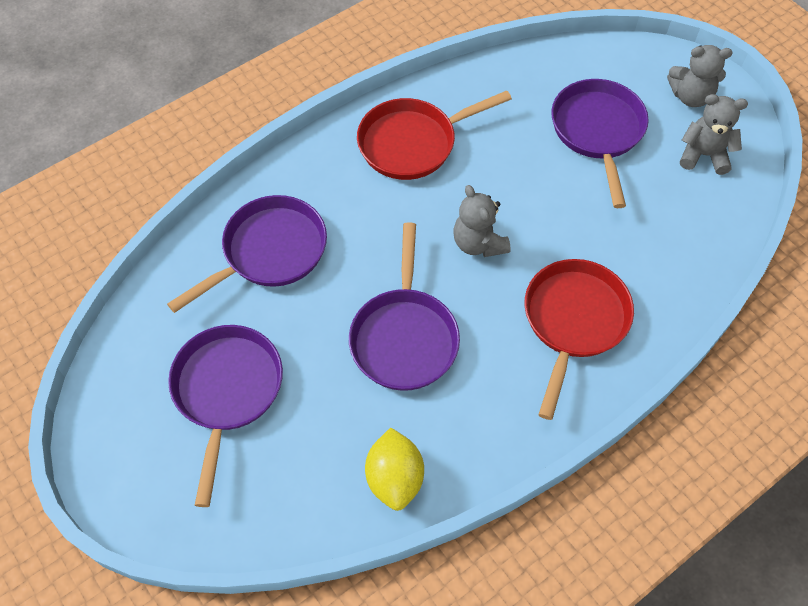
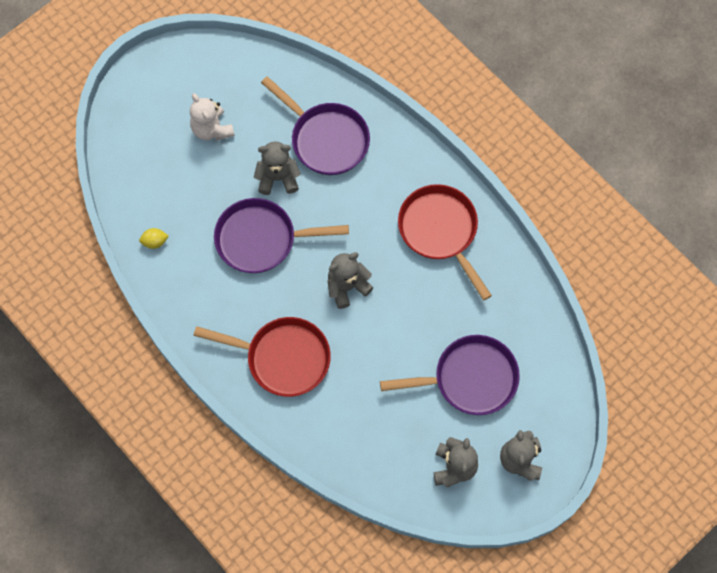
camera: 85 degrees right, 10 degrees up
(227, 391) = (212, 129): purple pan -> white teddy bear
(317, 312) = (278, 178): none -> grey teddy bear
(395, 478) = (155, 242): yellow lemon -> yellow lemon, size x0.52

